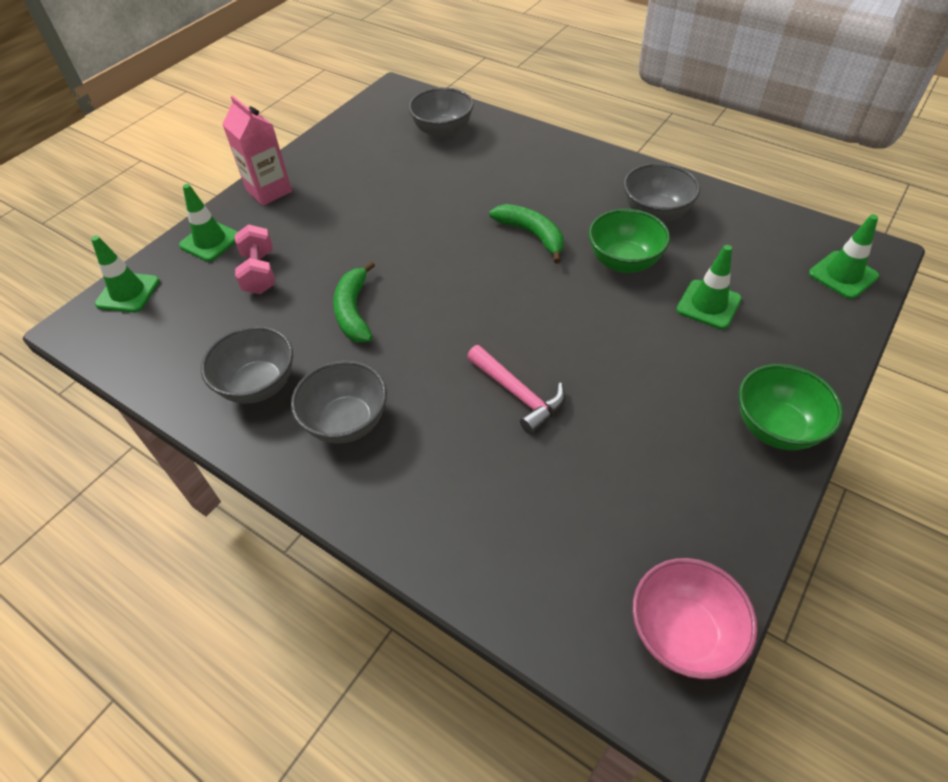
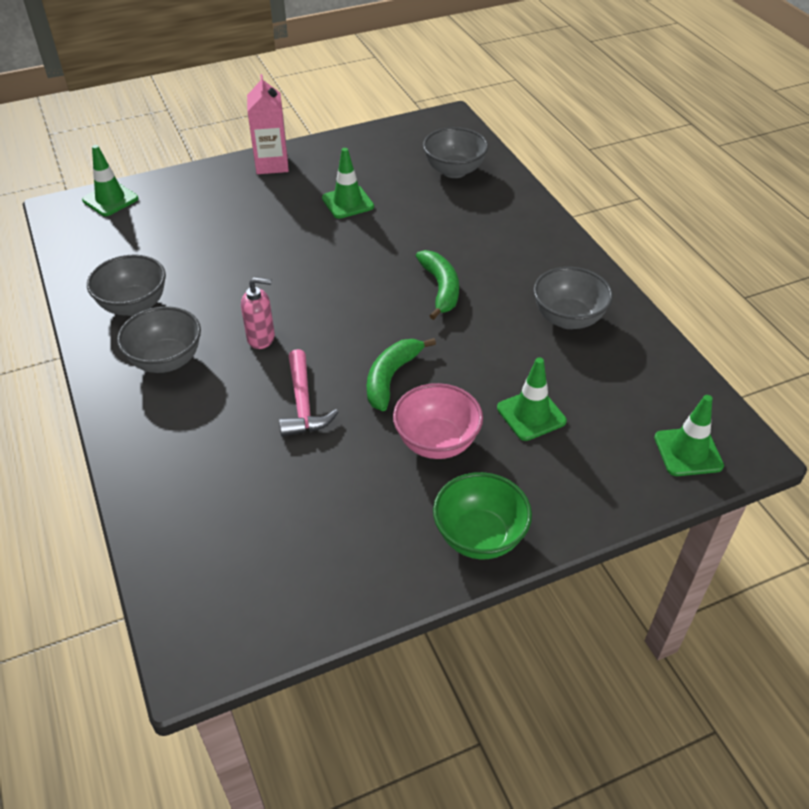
camera: 30 degrees right, 5 degrees down
(210, 241) = (196, 186): green traffic cone -> green traffic cone (347, 202)
(260, 273) = (208, 225): pink dumbbell -> none
(354, 311) = (246, 284): green banana -> green banana (391, 377)
(419, 354) = (261, 338): none -> pink soap dispenser
(624, 262) = (495, 346): green bowl -> none
(682, 633) = (248, 628): pink bowl -> pink bowl (437, 442)

